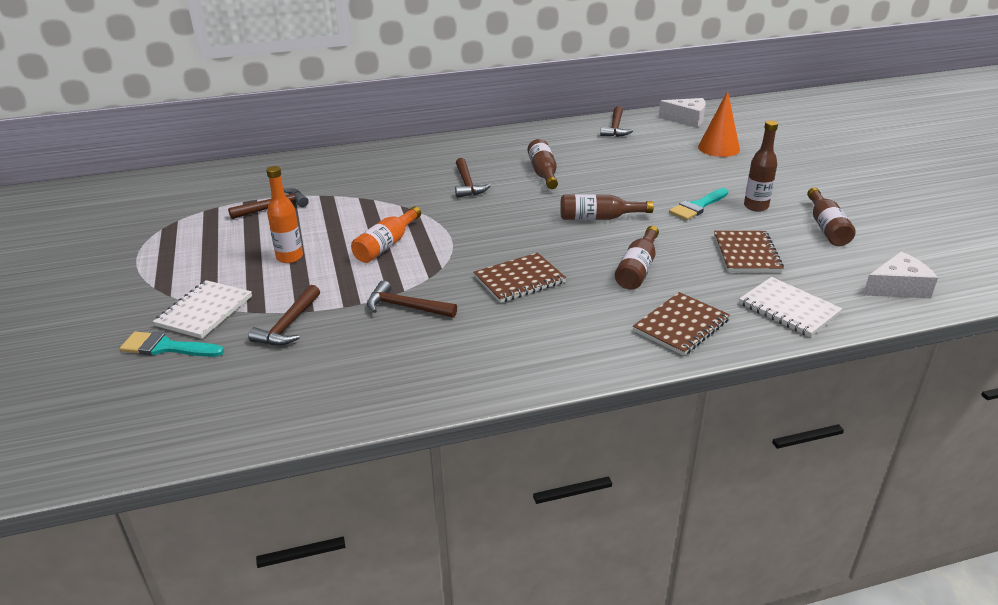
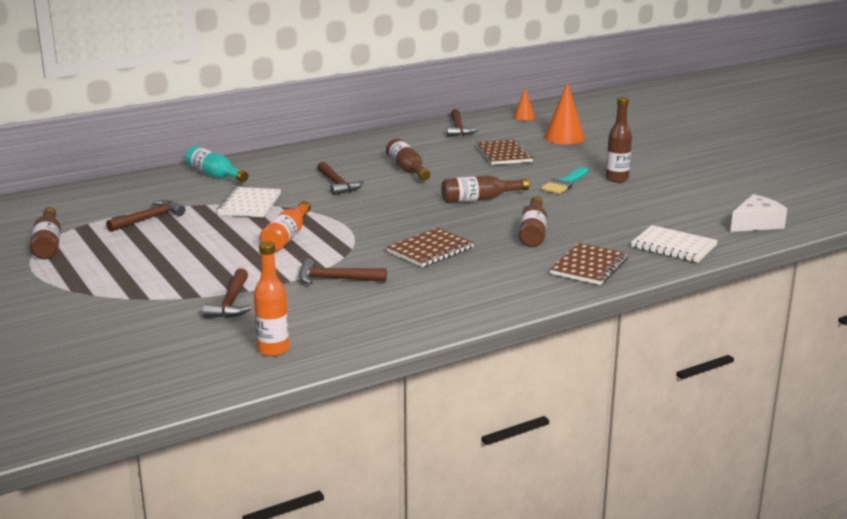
camera: 15 degrees left, 10 degrees down
(166, 347) = (121, 331): turquoise brush -> none
(204, 311) = (139, 302): white notebook -> white notebook (249, 204)
(289, 257) = (195, 255): orange bottle -> orange bottle (273, 350)
(360, 162) = (214, 175): none -> turquoise bottle
(687, 119) = (524, 117): white cheese -> orange cone
(746, 253) = (623, 213): brown notebook -> brown notebook (504, 154)
(826, 227) = (683, 189): brown bottle -> brown bottle (48, 244)

